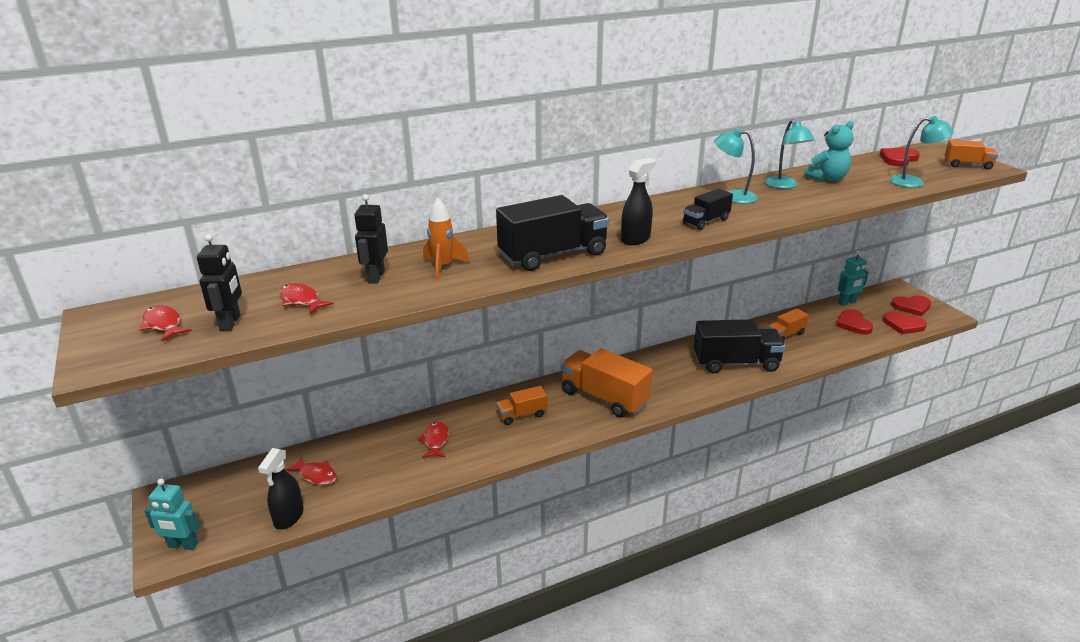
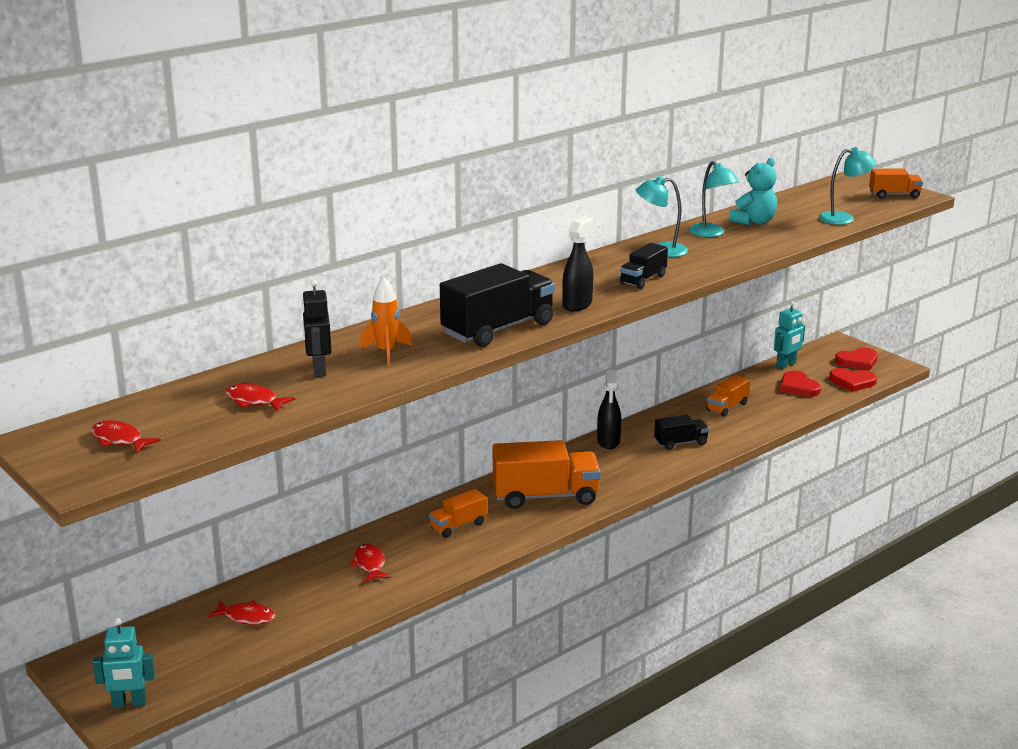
camera: 15 degrees left, 5 degrees down
(231, 323) = (194, 429): black robot -> none
(288, 517) = (238, 659): black spray bottle -> black spray bottle (608, 441)
(604, 397) = (545, 496): orange truck -> orange truck turned 150 degrees clockwise
(736, 363) = (680, 443): black truck -> black truck, size x0.53
(898, 159) = (822, 194): red heart -> none

